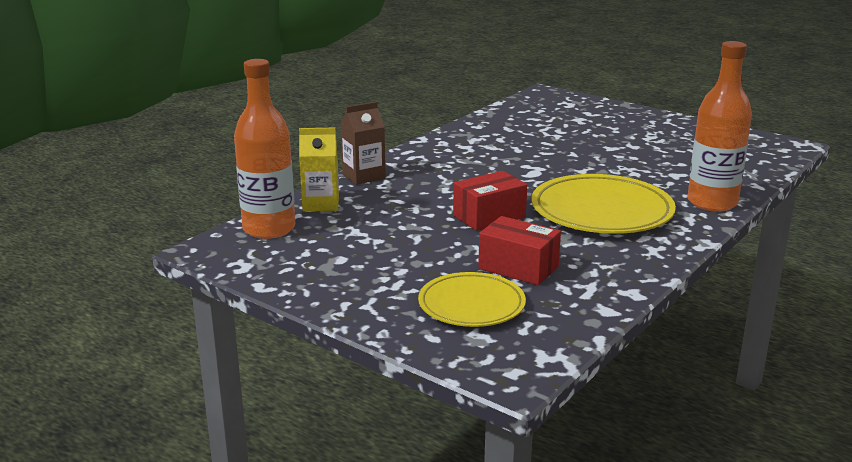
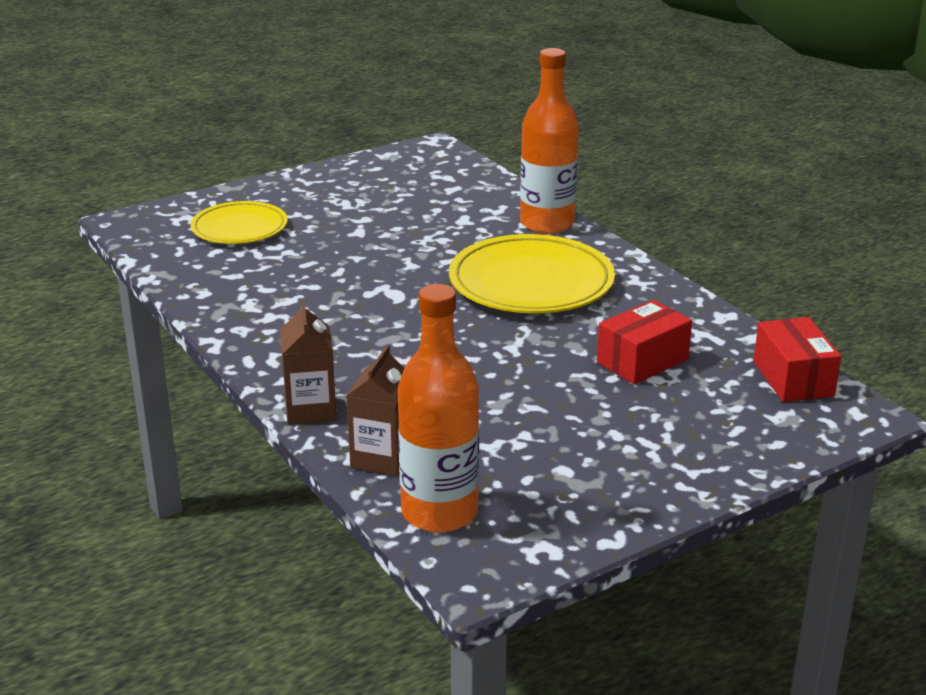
camera: 70 degrees left, 5 degrees up
(321, 204) = (382, 458): yellow carton -> brown carton
(471, 305) = (715, 406): yellow plate -> yellow plate (239, 228)
(489, 216) = (501, 349): red box -> red box (793, 379)

